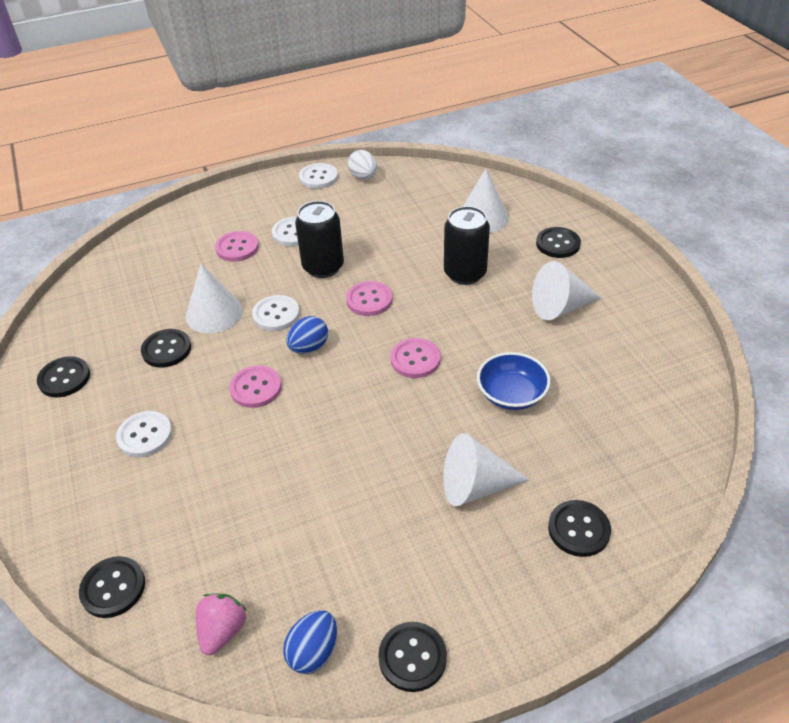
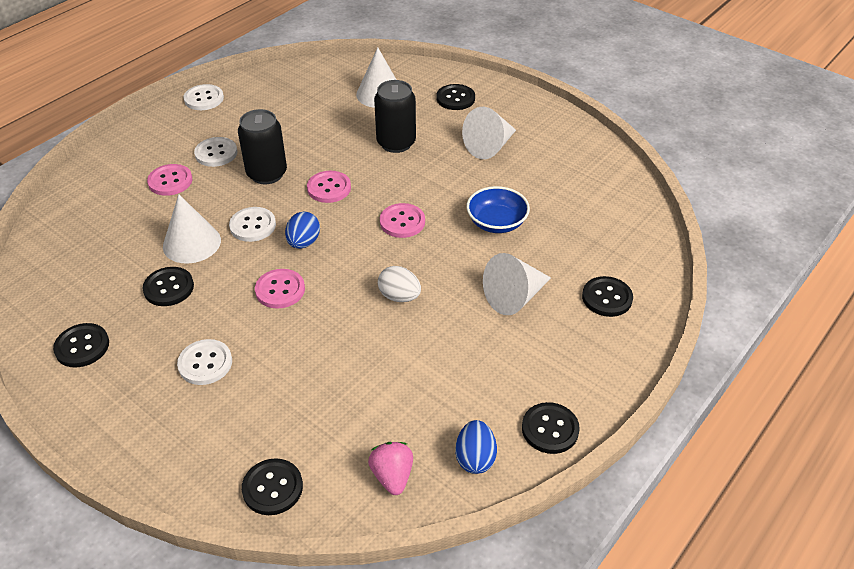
camera: 30 degrees left, 0 degrees up
(363, 177) = (247, 87): white egg -> white egg (399, 296)

